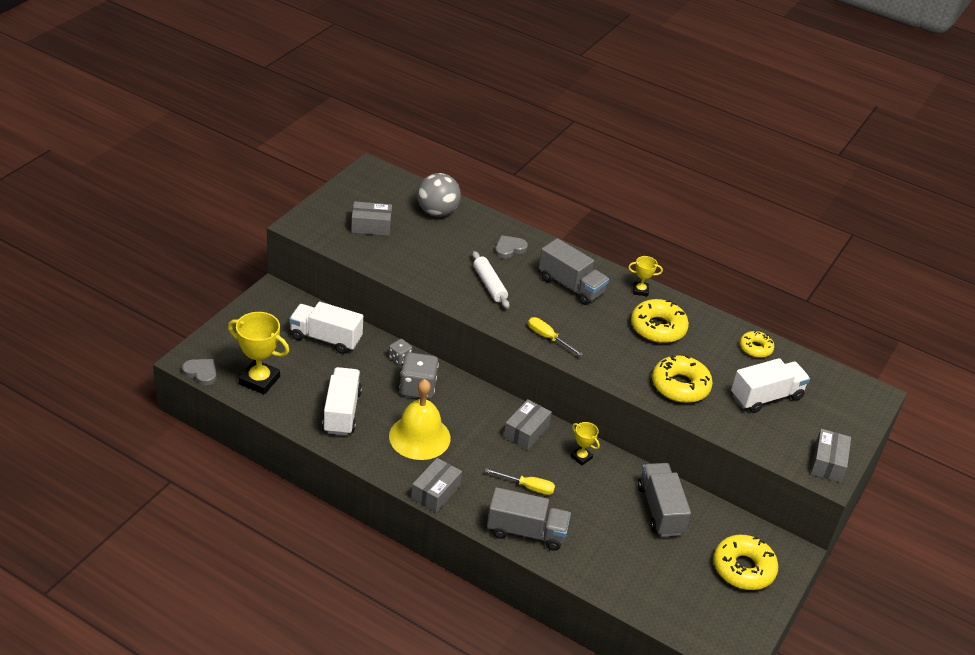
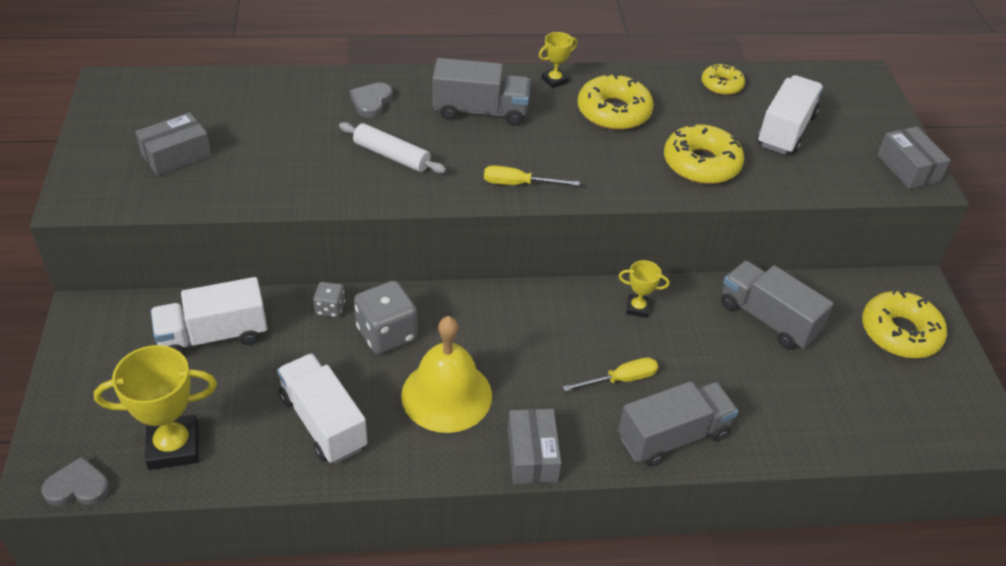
camera: 35 degrees left, 5 degrees up
(437, 212) = (244, 99): grey ball -> none
(526, 432) = (555, 314): grey box -> none

